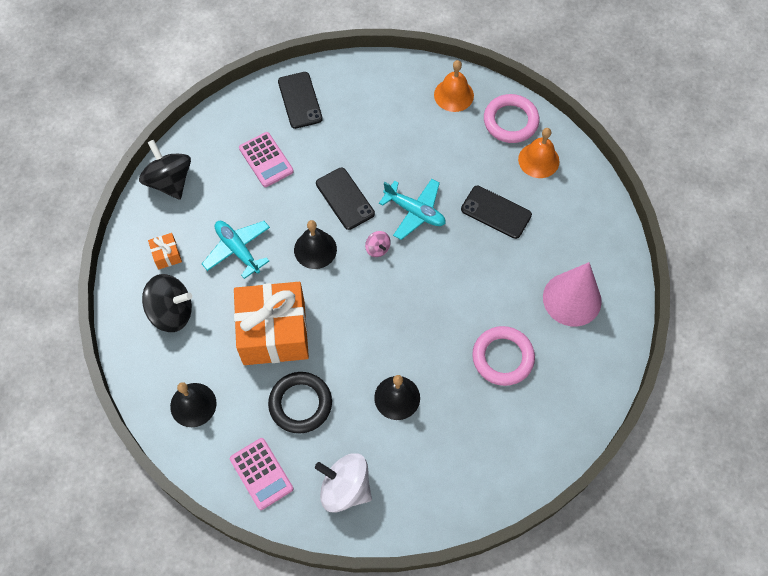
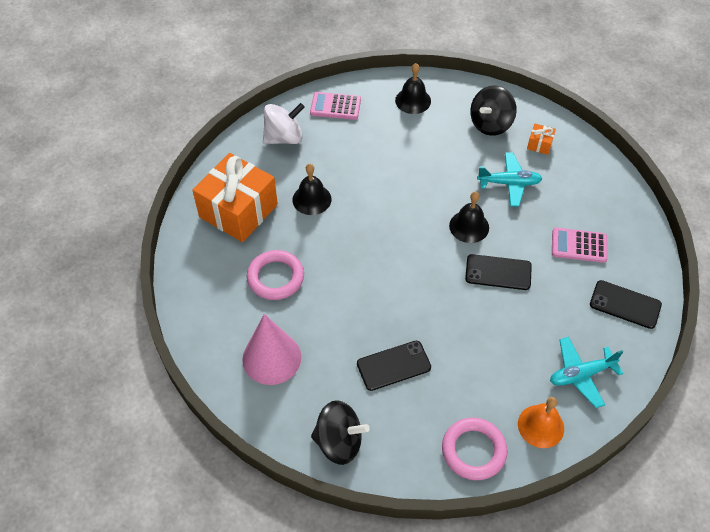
camera: 130 degrees right, 10 degrees down
(170, 181) = (605, 178): black spinning top -> black spinning top (339, 442)
(274, 332) = (424, 165): orange gift -> orange gift (238, 211)
(300, 404) = (360, 149): black ring -> none
(377, 248) = (434, 264): pink spinning top -> none
(415, 212) = (445, 310): turquoise plane -> turquoise plane (581, 375)
(538, 160) = (414, 440): orange bell -> none

